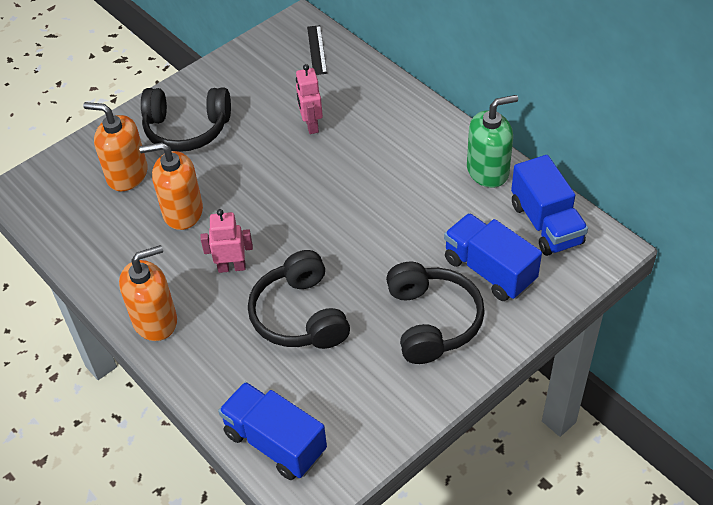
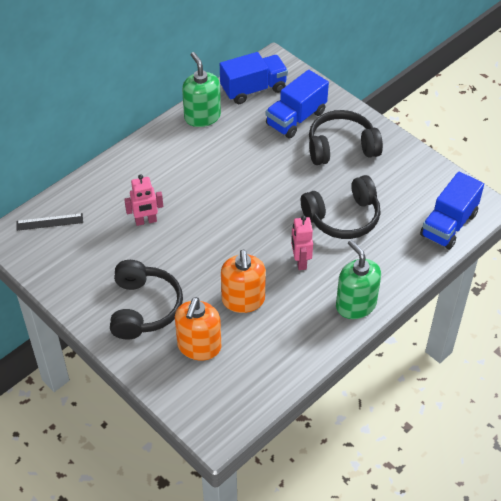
camera: 95 degrees left, 0 degrees up
(155, 320) = (355, 305): orange soap dispenser -> green soap dispenser

